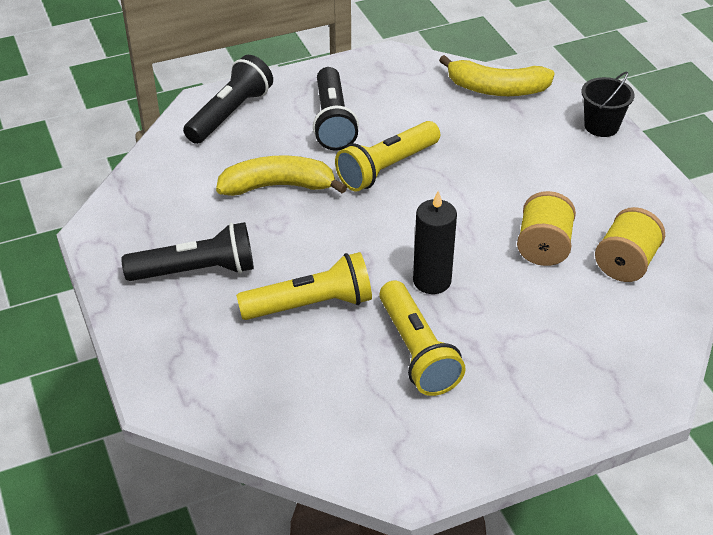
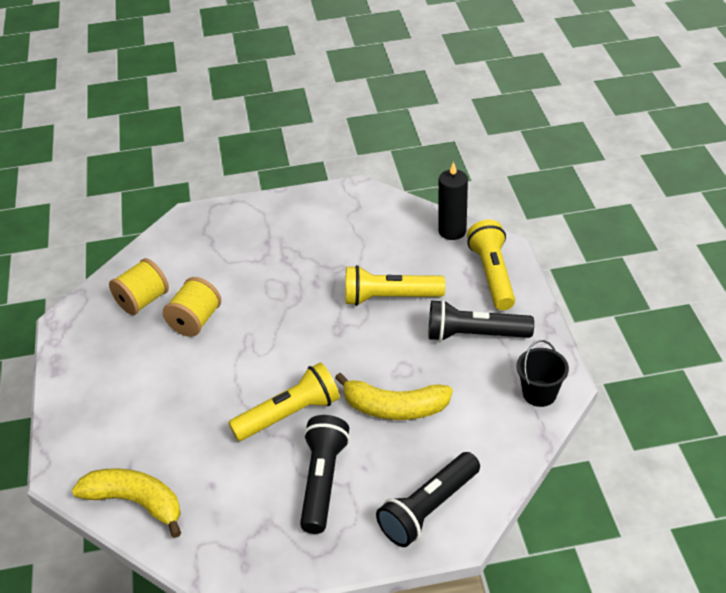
camera: 165 degrees left, 0 degrees up
(416, 352) = (324, 258): yellow flashlight -> yellow flashlight (492, 275)
(432, 281) = (293, 305): black candle -> black candle (452, 231)
(601, 126) = (66, 436): black bucket -> black bucket (539, 393)

